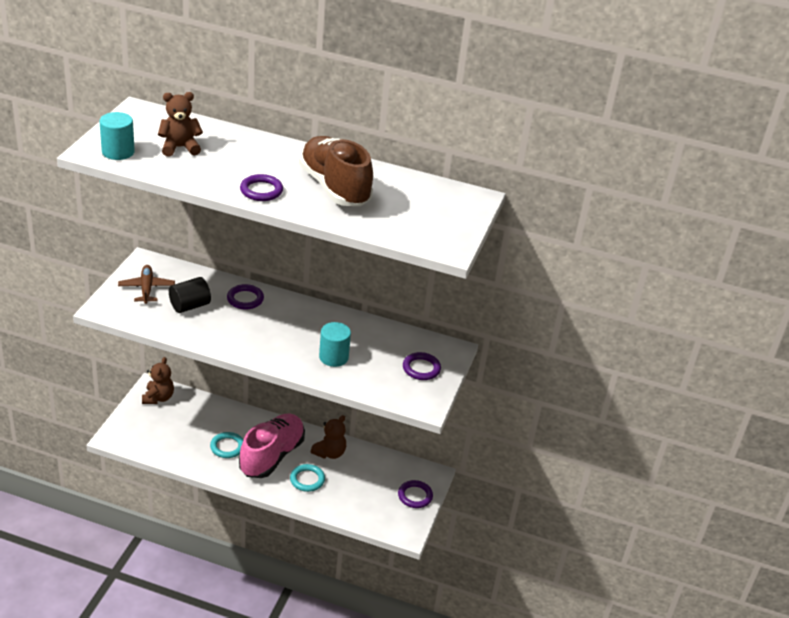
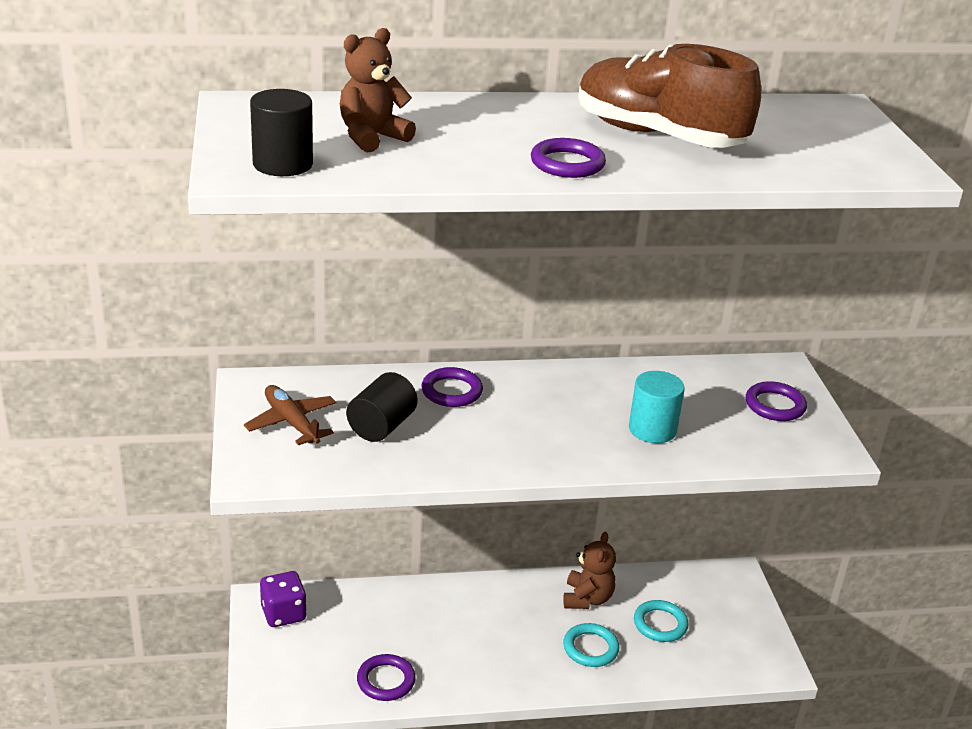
camera: 25 degrees left, 5 degrees down
(118, 152) = (282, 164): turquoise cylinder -> black cylinder
(158, 398) = (283, 614): brown teddy bear -> purple dice
(227, 447) = (443, 646): turquoise ring -> turquoise ring (660, 624)
(272, 456) = (515, 634): pink shoe -> none
(415, 496) = (742, 612): purple ring -> purple ring (386, 681)

